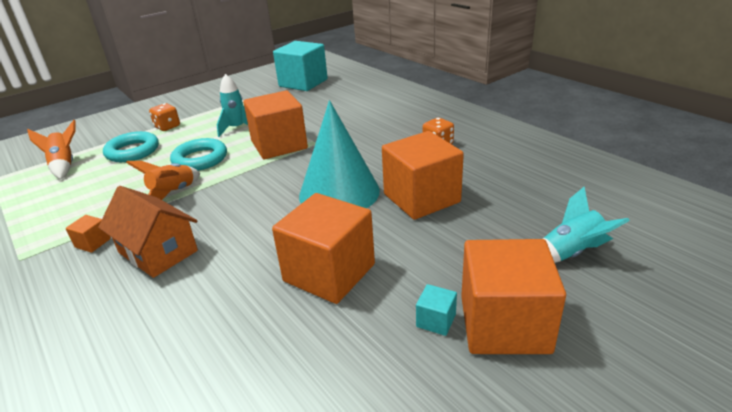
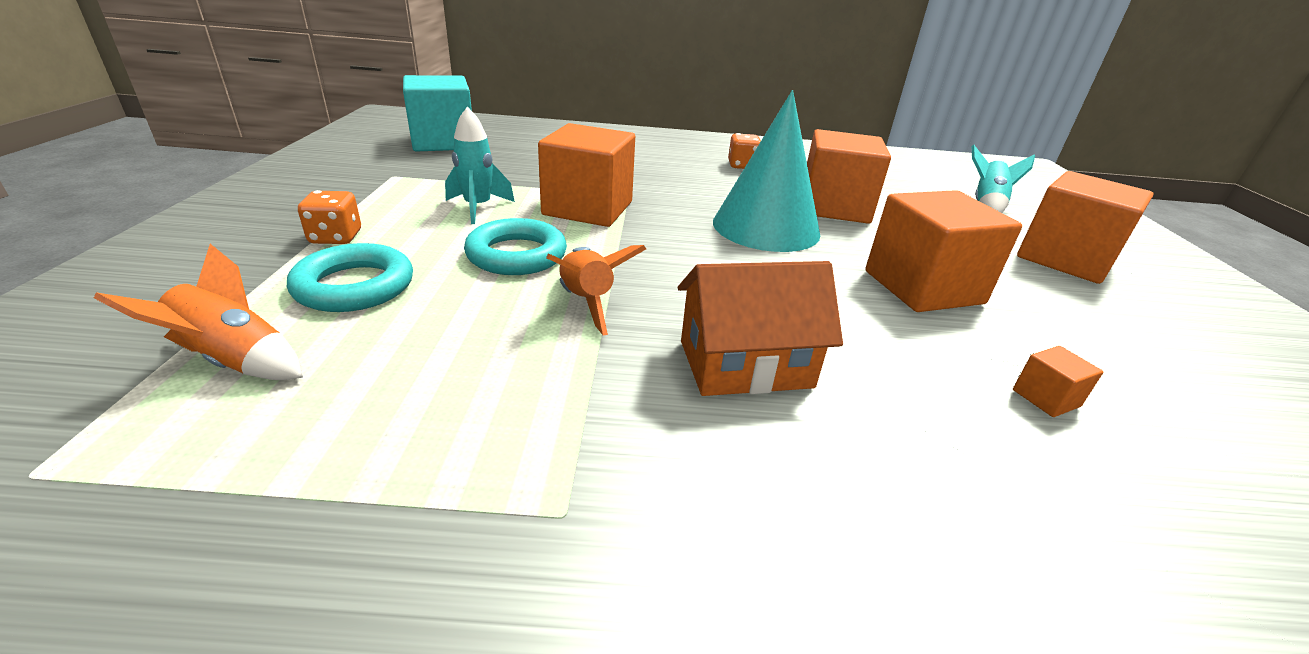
camera: 55 degrees left, 0 degrees up
(93, 243) = (631, 411): orange cube -> orange cube (1046, 398)
(436, 320) = (1043, 278): turquoise cube -> none

